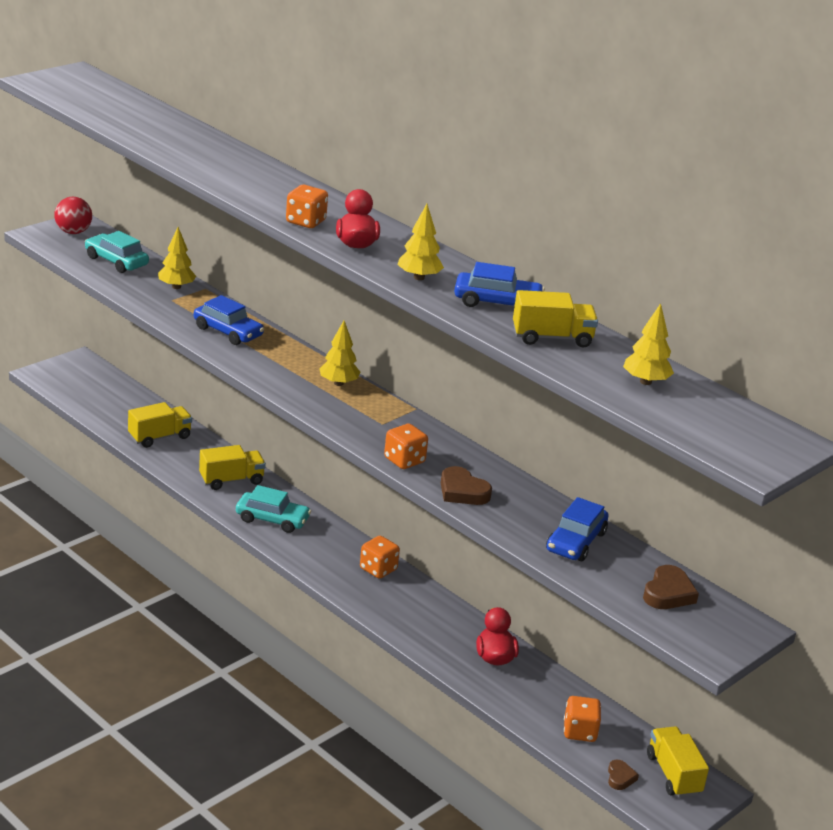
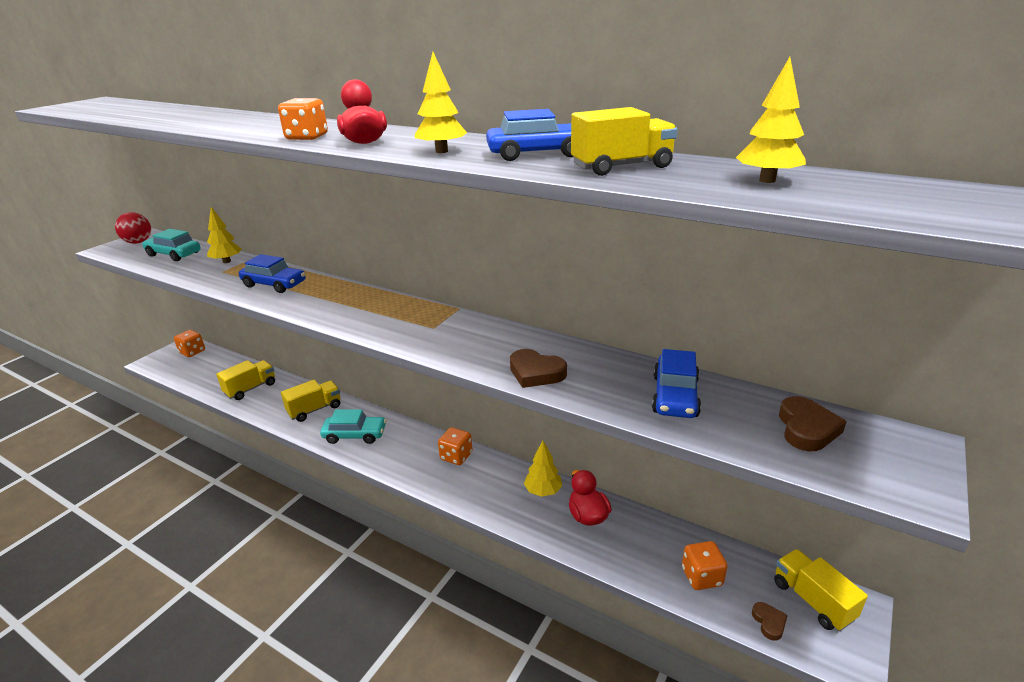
camera: 10 degrees left, 0 degrees up
(338, 383) = (382, 303): yellow tree -> yellow tree (543, 491)
(404, 460) = (466, 356): orange dice -> orange dice (192, 352)

